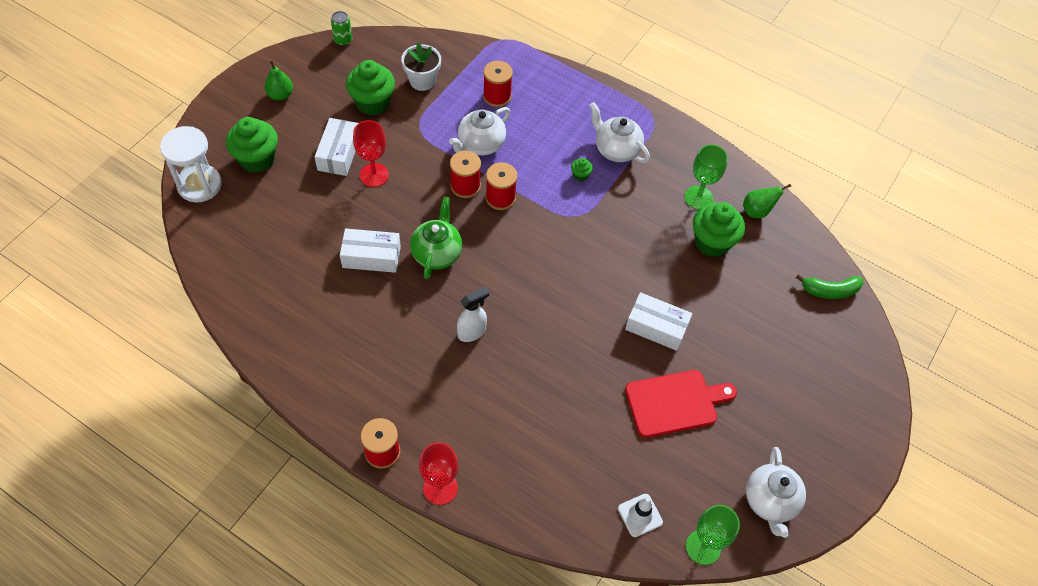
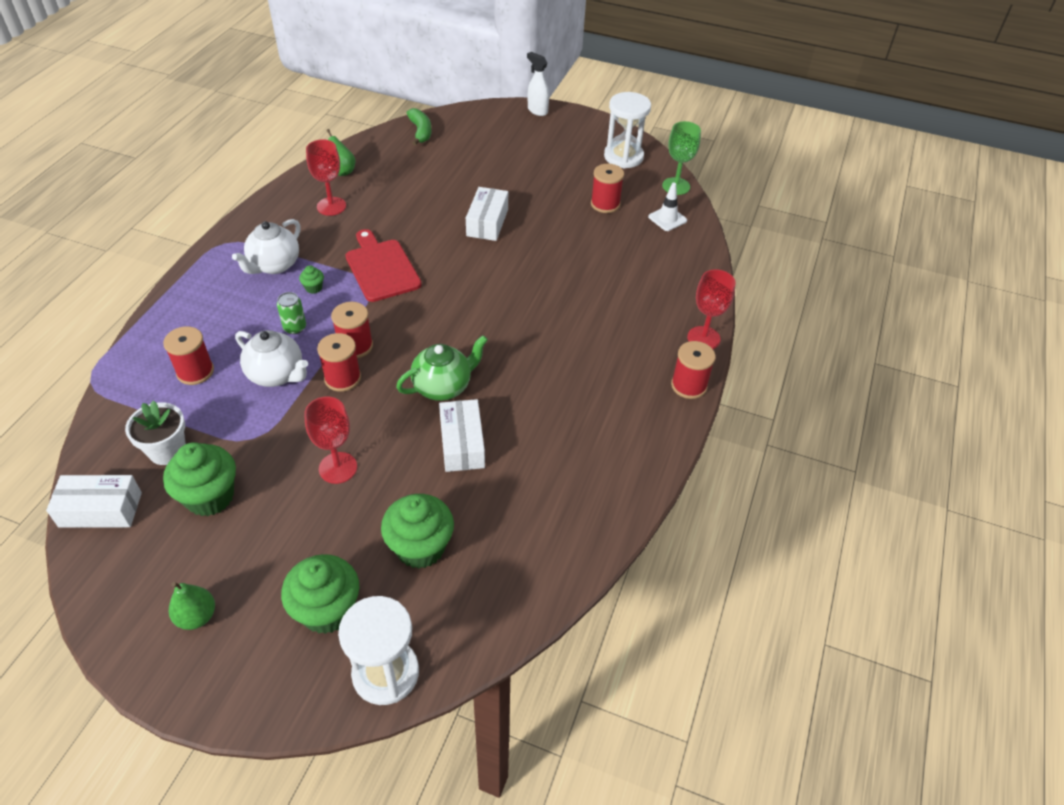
camera: 100 degrees left, 10 degrees down
(339, 153) = (306, 514): white box -> white box (100, 509)
(343, 40) = (78, 563): green can -> green can (295, 327)
(437, 253) = (443, 386): green teapot -> green teapot turned 150 degrees clockwise
(472, 332) = (533, 342): white spray bottle -> white spray bottle (537, 110)
(675, 403) = (559, 207): red cutting board -> red cutting board (381, 268)
(675, 453) = (605, 204): none -> red spool
(698, 197) = (331, 206): green goblet -> red goblet
(712, 242) = (384, 195): green cupcake -> green cupcake (420, 547)
(770, 501) = (623, 157): white teapot -> white hourglass

